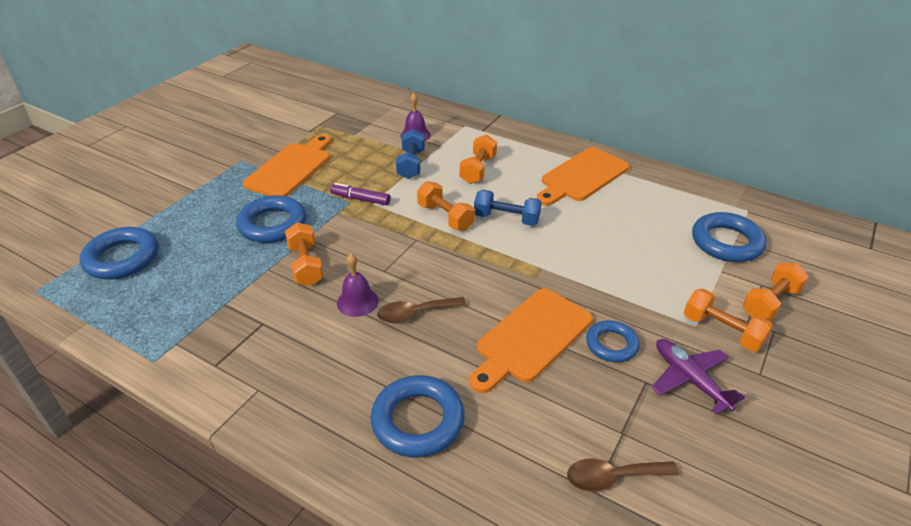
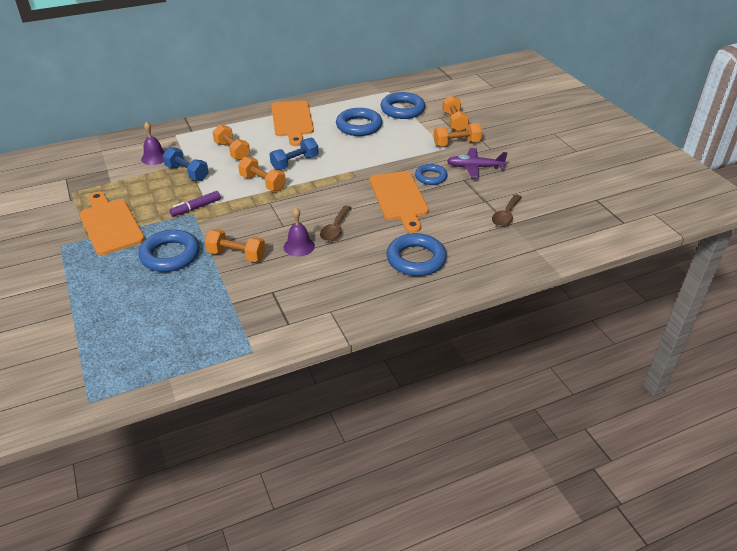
camera: 55 degrees left, 0 degrees up
(122, 258) = (109, 342): blue ring -> blue ring (359, 126)
(445, 217) = (262, 183): orange dumbbell -> orange dumbbell turned 45 degrees clockwise

